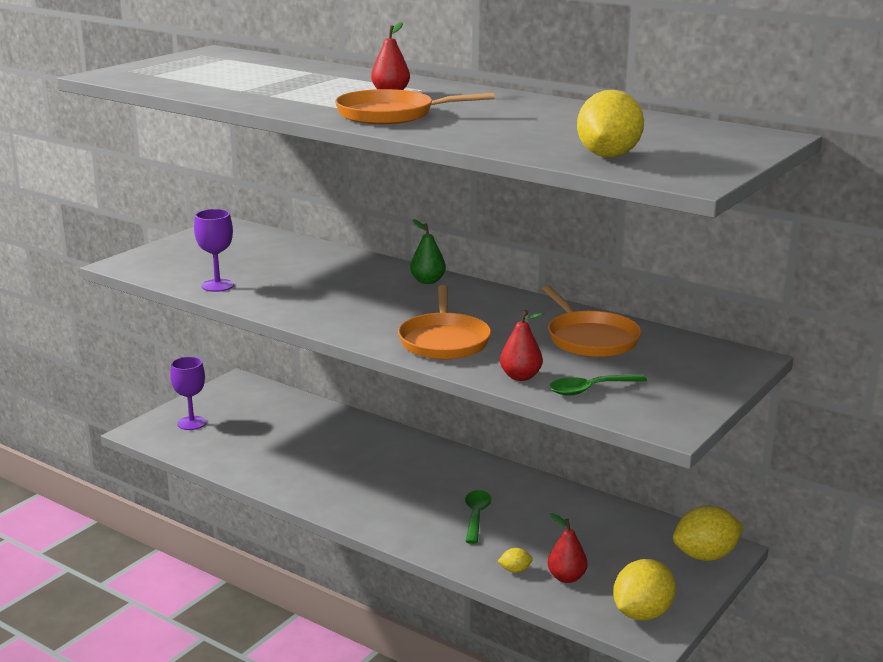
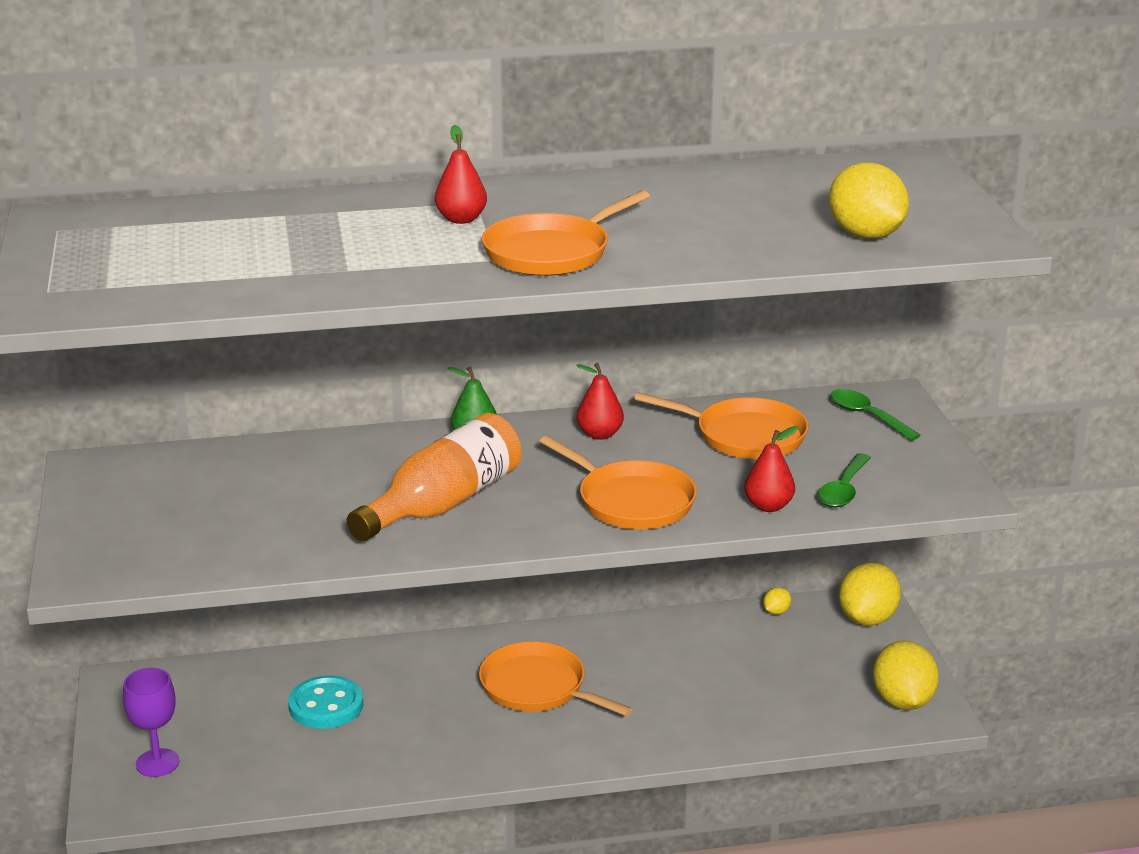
camera: 45 degrees left, 5 degrees up
(217, 285) = (263, 550): purple goblet -> none
(307, 438) = (326, 705): none -> turquoise button
(343, 301) = (443, 503): none -> orange bottle
(426, 485) = (537, 687): none -> orange pan
(476, 516) = (635, 692): green spoon -> green spoon (867, 416)
(515, 570) = (752, 725): yellow lemon -> yellow lemon (776, 612)
(566, 577) = (801, 705): red pear -> red pear (600, 434)

